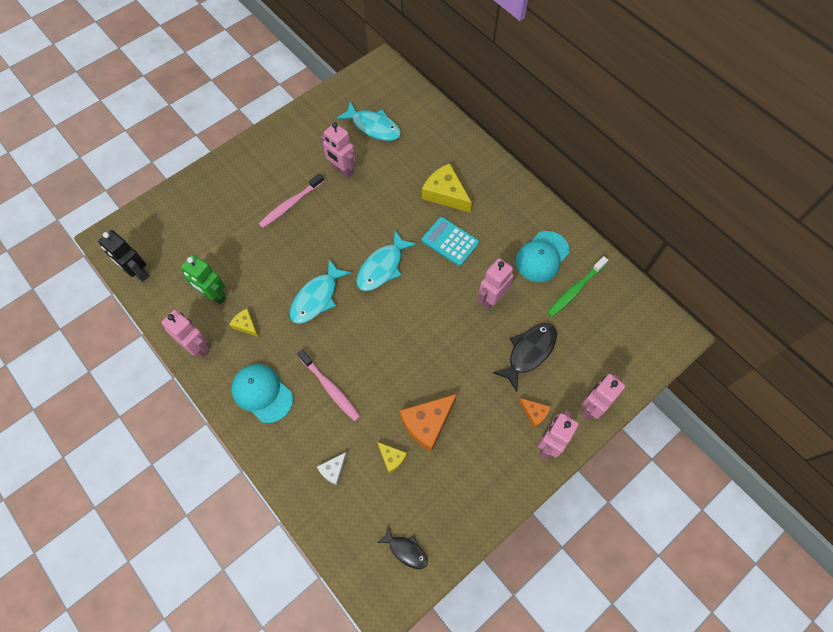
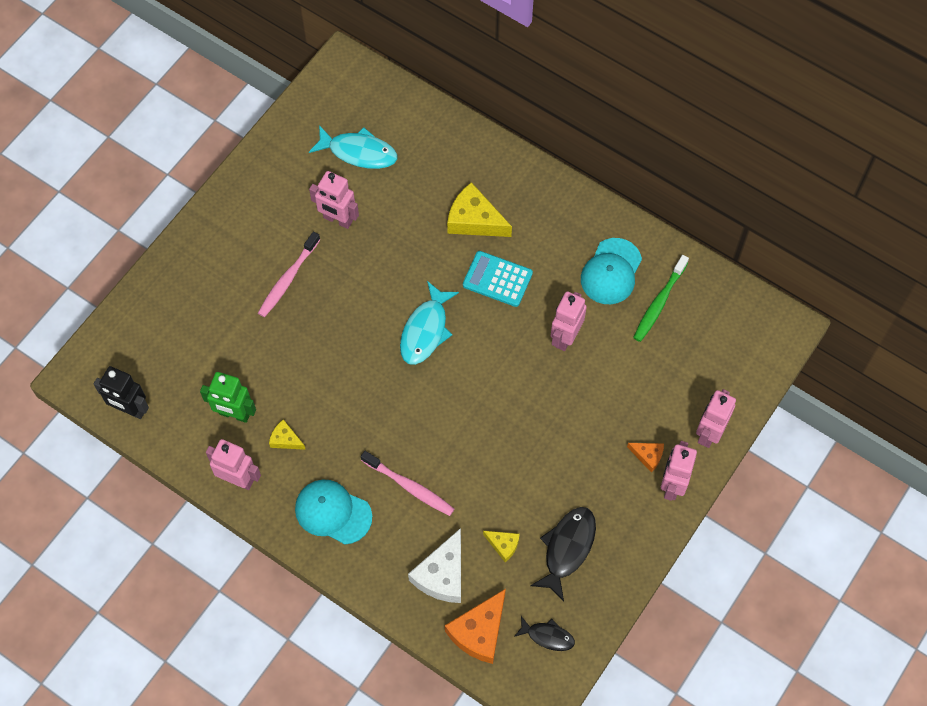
camera: 15 degrees left, 0 degrees up
(317, 298) = (359, 386): turquoise fish -> none
(333, 470) = (442, 574): white cheese -> white cheese, size x1.91
(427, 423) = (532, 497): orange cheese -> orange cheese (479, 631)
(529, 352) = (625, 389): black fish -> black fish (567, 549)

